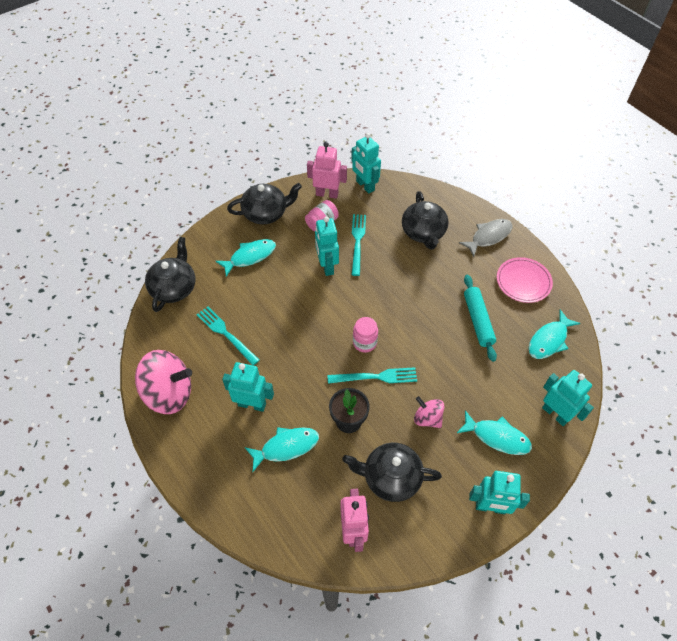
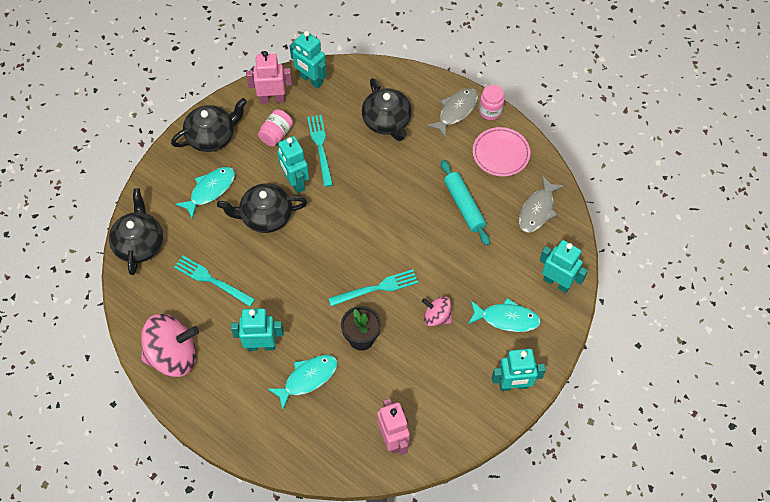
camera: 15 degrees left, 5 degrees up
(364, 342) = (356, 256): pink jar -> pink jar (490, 111)
(390, 477) = (415, 382): black teapot -> black teapot (265, 216)
(549, 340) = (537, 210): turquoise fish -> grey fish

